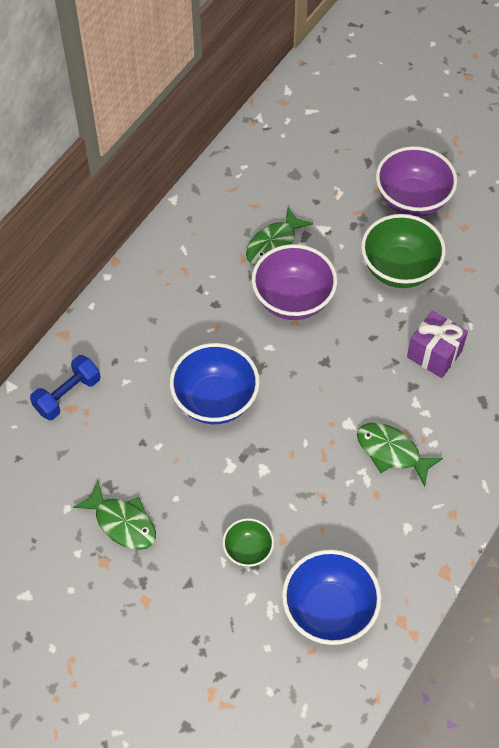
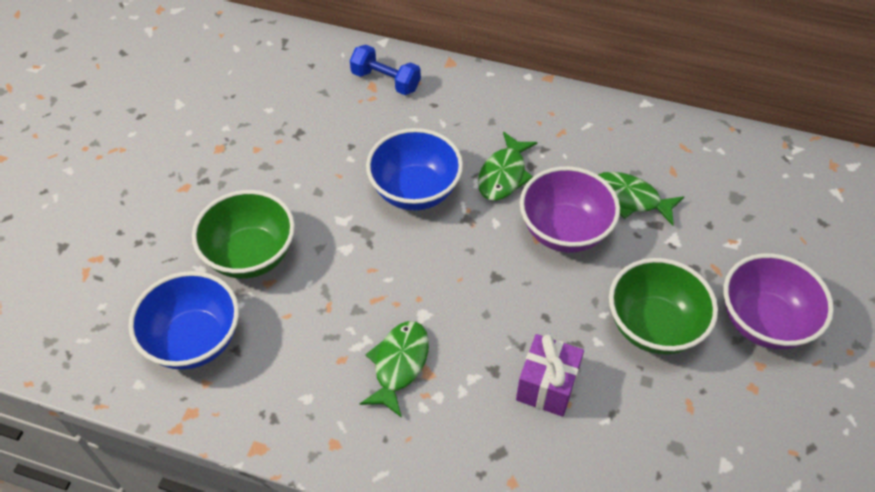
camera: 75 degrees right, 5 degrees down
(122, 522) = (262, 151): green fish -> green fish (504, 175)
(248, 550) = (251, 255): green bowl -> green bowl, size x1.85

